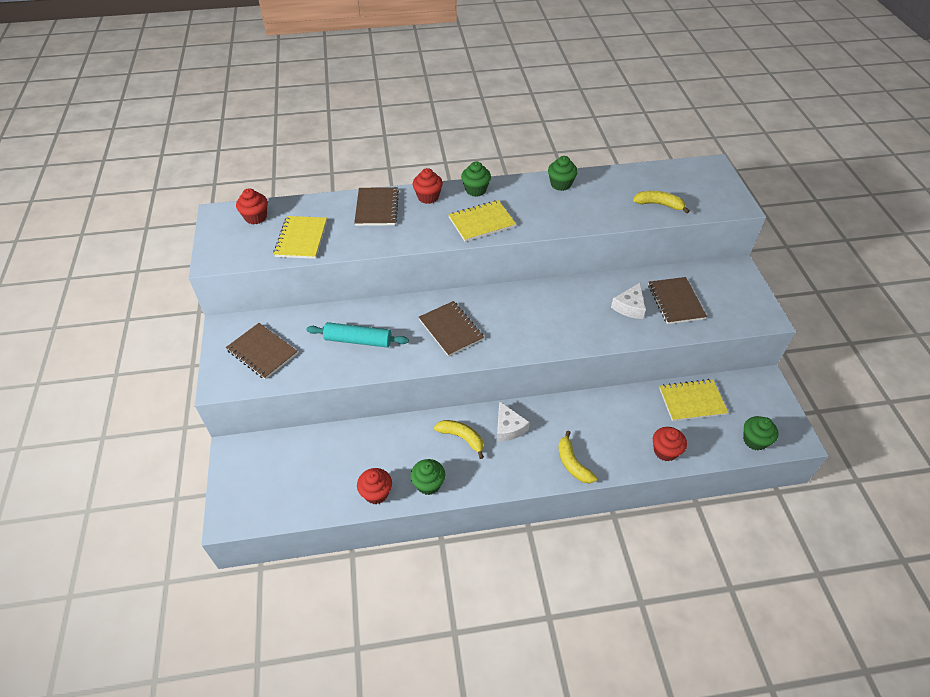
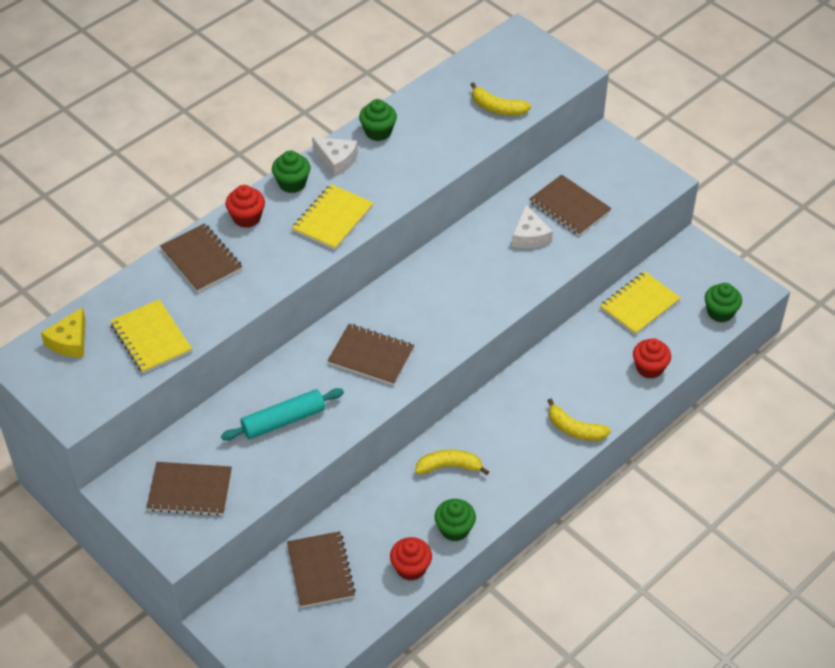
camera: 35 degrees left, 0 degrees up
(256, 217) = (69, 341): red cupcake -> yellow cheese
(319, 457) = (320, 571): none -> brown notebook
(508, 427) = (486, 430): white cheese -> white cheese (336, 160)
(659, 204) = (497, 108): yellow banana -> yellow banana turned 135 degrees counterclockwise

